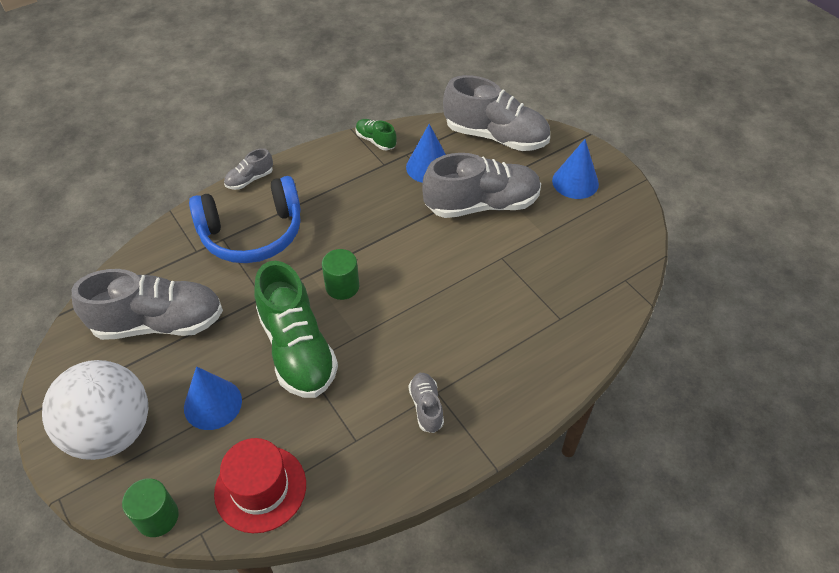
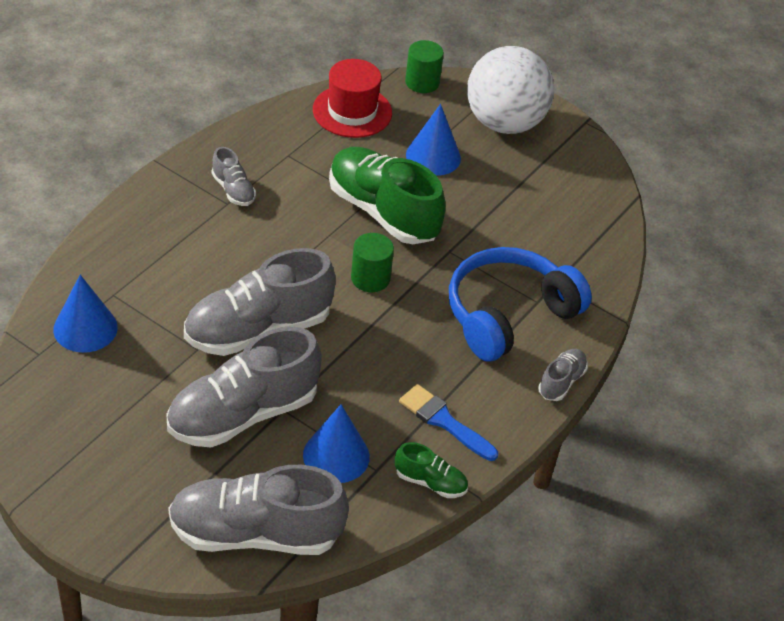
camera: 155 degrees right, 5 degrees down
(159, 323) = (535, 207): grey shoe -> grey shoe (258, 329)
(346, 172) = (444, 421): none -> blue brush
(575, 182) = (119, 479): blue cone -> blue cone (85, 328)

